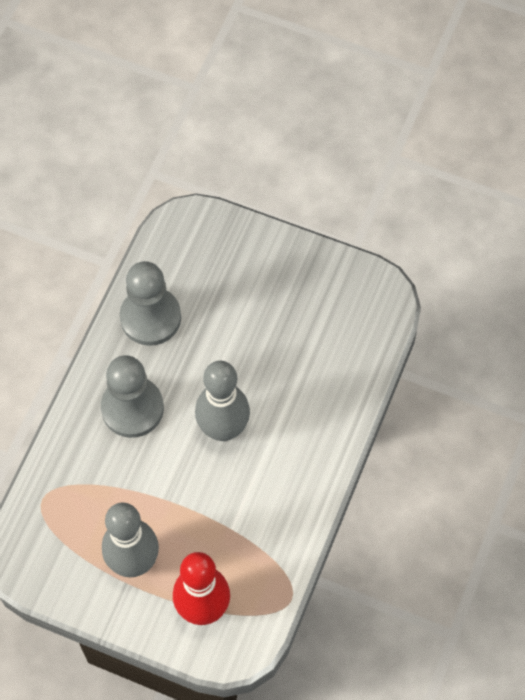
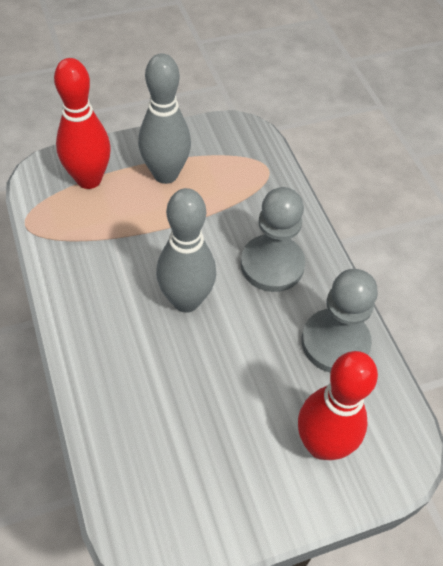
camera: 135 degrees right, 10 degrees down
(228, 265) = (322, 445): none -> red bowling pin

